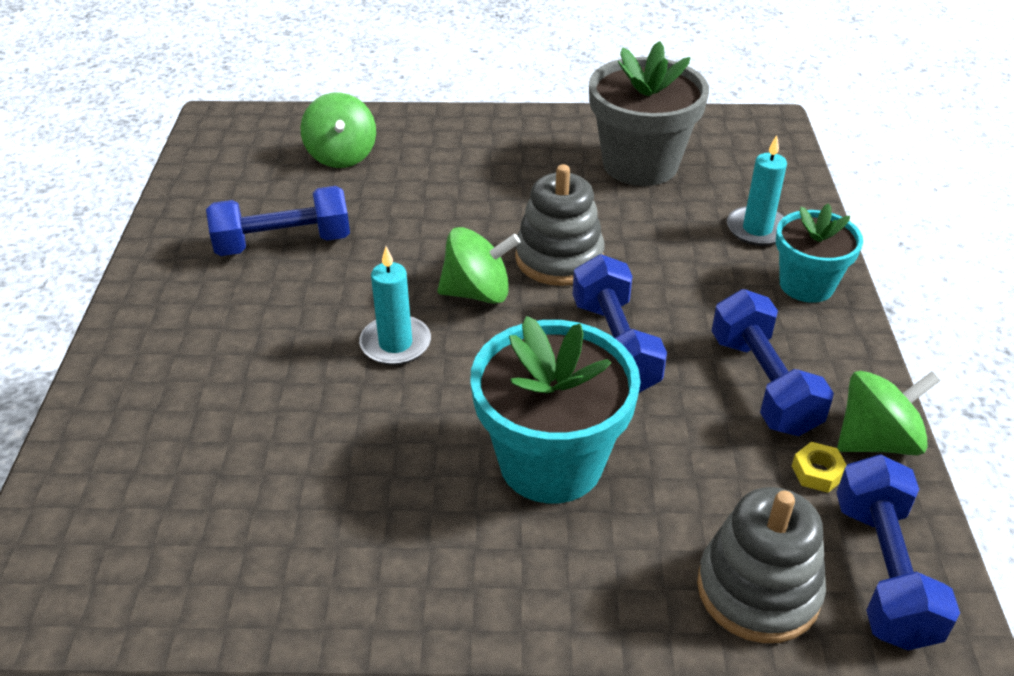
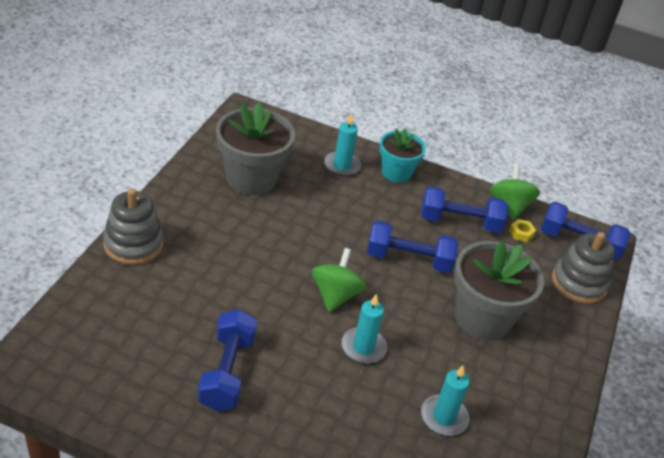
camera: 75 degrees left, 0 degrees up
(307, 459) = (443, 417): none -> turquoise candle
(341, 156) = (136, 309): green spinning top -> none
(551, 462) = (483, 318): turquoise flower pot -> grey flower pot
(559, 258) = (322, 249): grey stacking toy -> grey stacking toy (133, 244)

